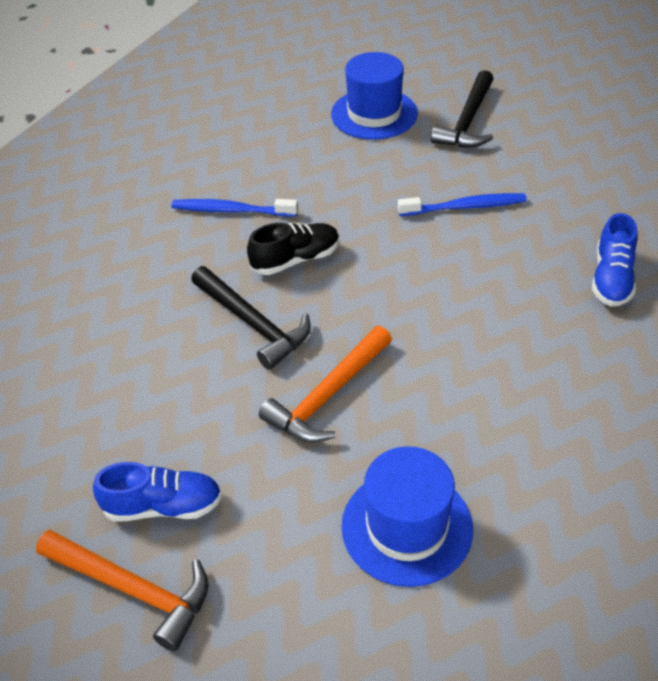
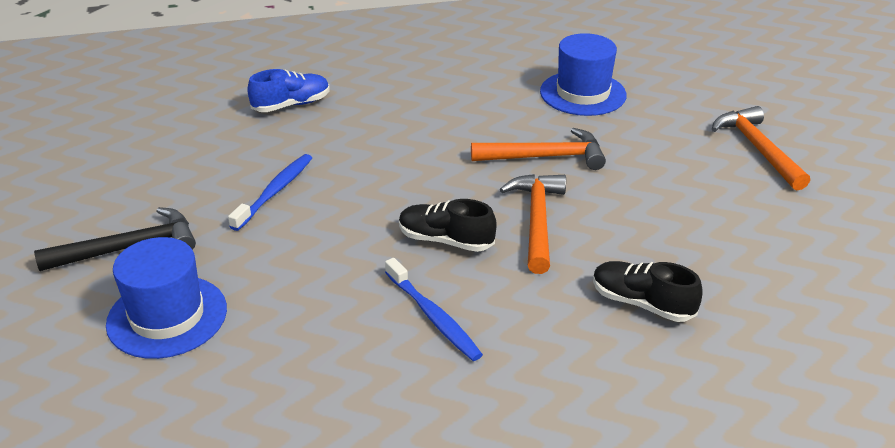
camera: 135 degrees left, 10 degrees down
(105, 312) = (642, 303): none -> black shoe
(163, 506) = (708, 169): blue shoe -> none
(253, 324) = (537, 220): black hammer -> orange hammer
(465, 207) = (275, 192): blue toothbrush -> blue toothbrush turned 75 degrees clockwise

